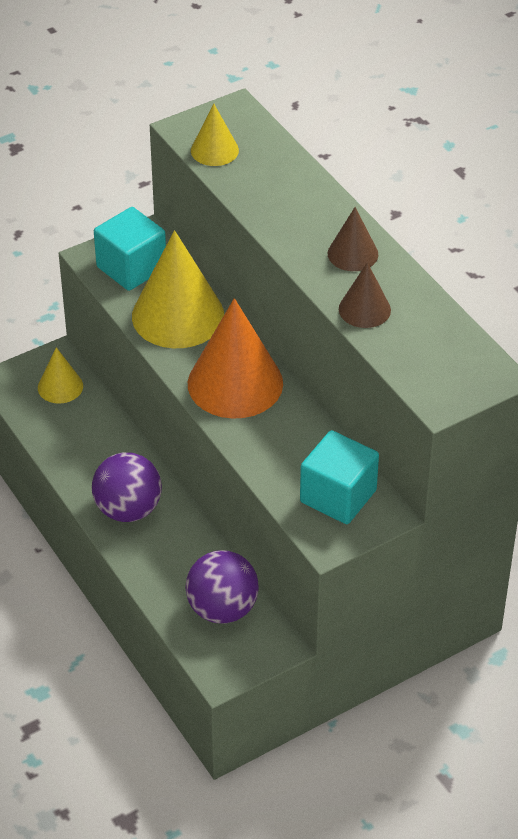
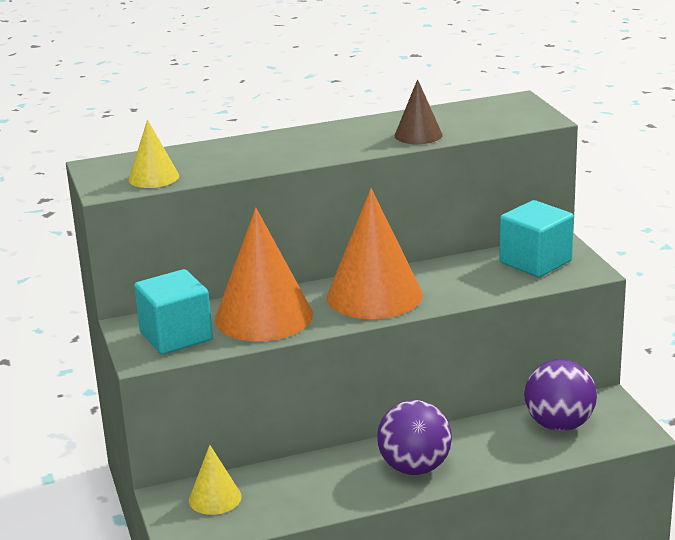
camera: 75 degrees left, 20 degrees down
(178, 315) = (264, 316): yellow cone -> orange cone
(352, 254) = (343, 134): brown cone -> none

